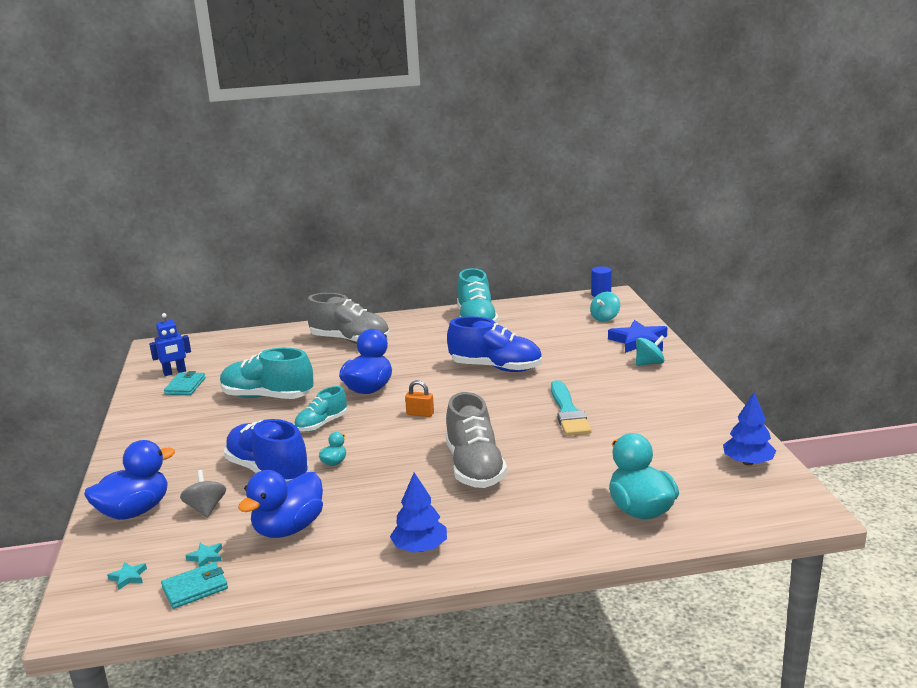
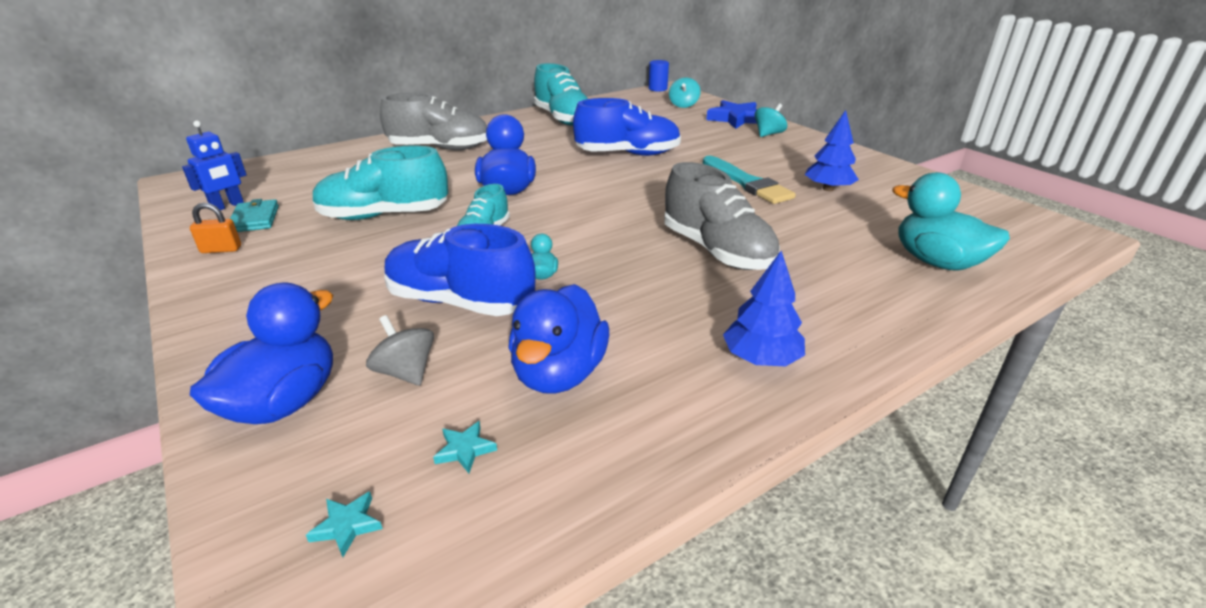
camera: 25 degrees left, 10 degrees up
(195, 588) = (488, 511): turquoise wallet -> none
(420, 414) = (593, 206): orange padlock -> orange padlock (221, 249)
(748, 462) = (965, 201): blue tree -> blue tree (828, 189)

